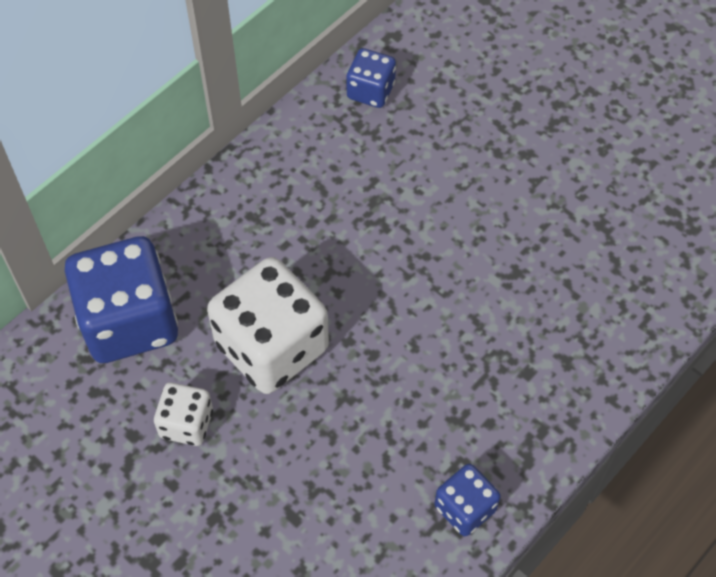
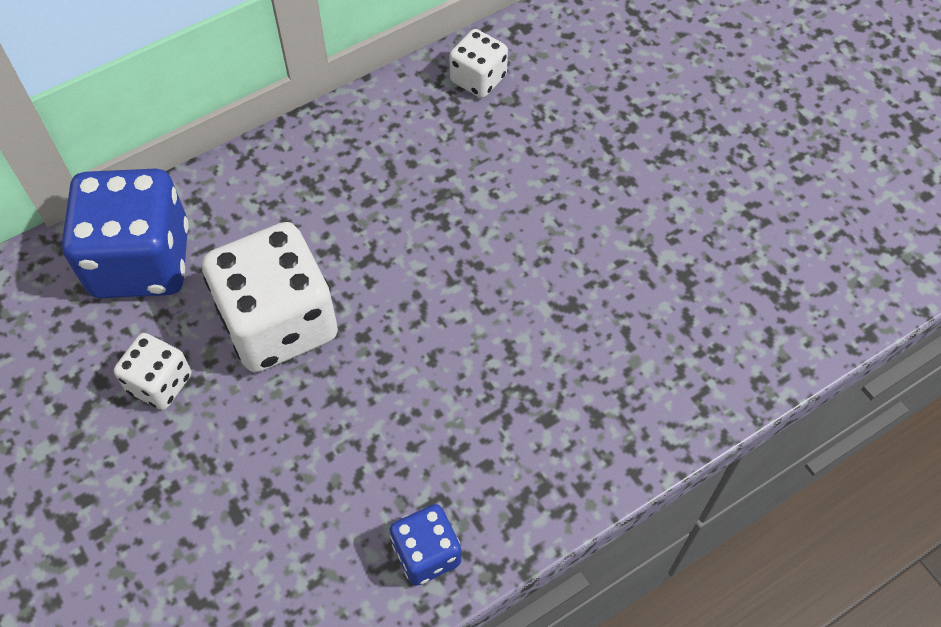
camera: 15 degrees right, 0 degrees up
(370, 91) = (478, 79): blue dice -> white dice

